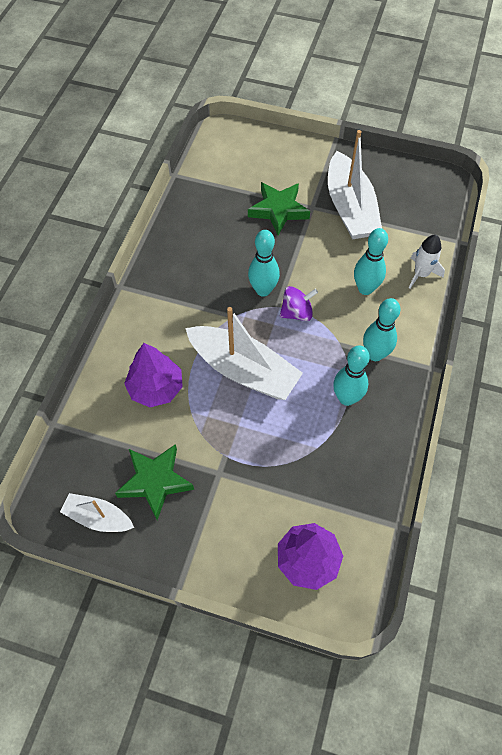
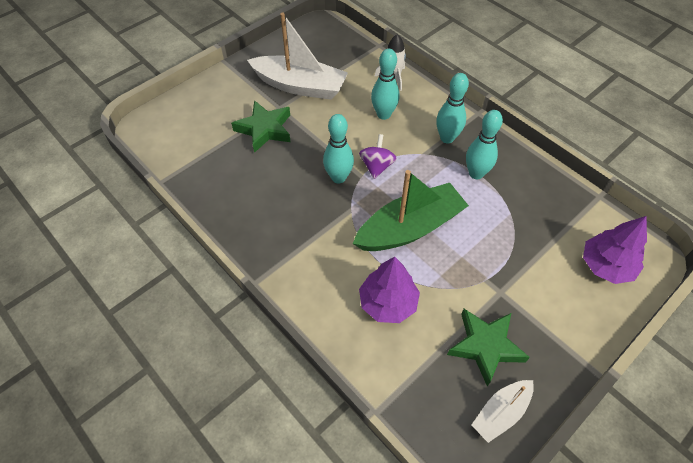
camera: 60 degrees left, 5 degrees down
(244, 370) = (410, 228): white boat -> green boat

